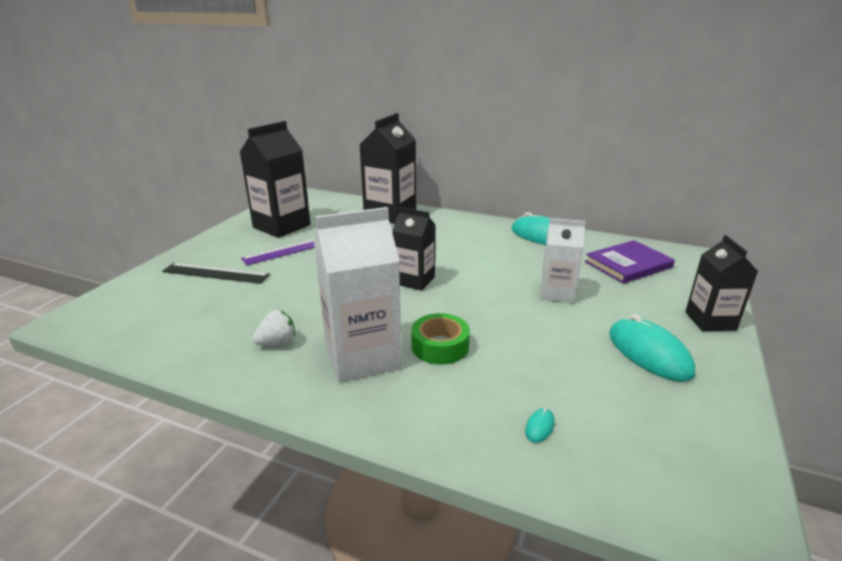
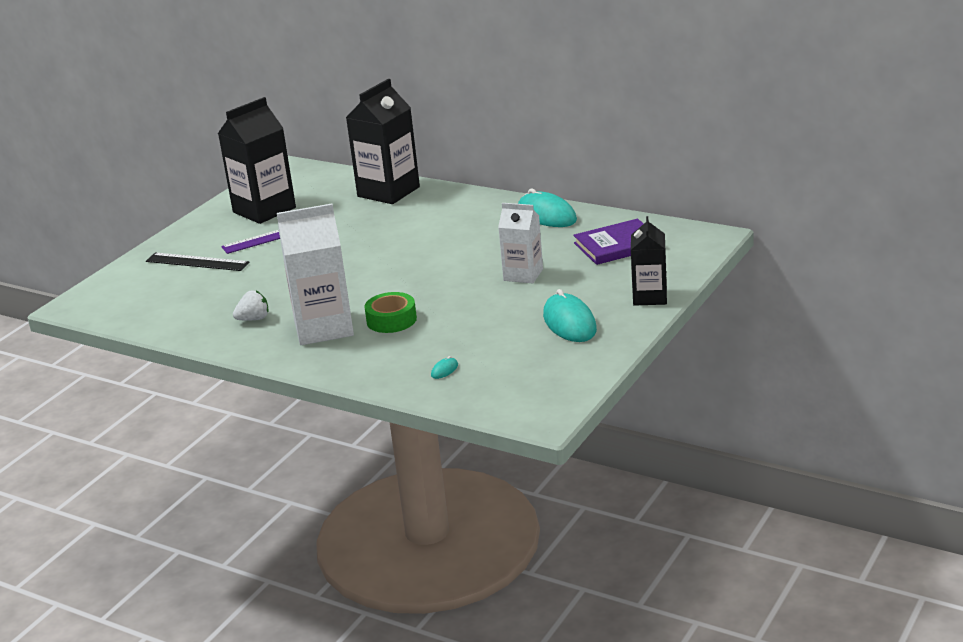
camera: 10 degrees right, 0 degrees up
(414, 280) = (389, 265): black carton -> none

